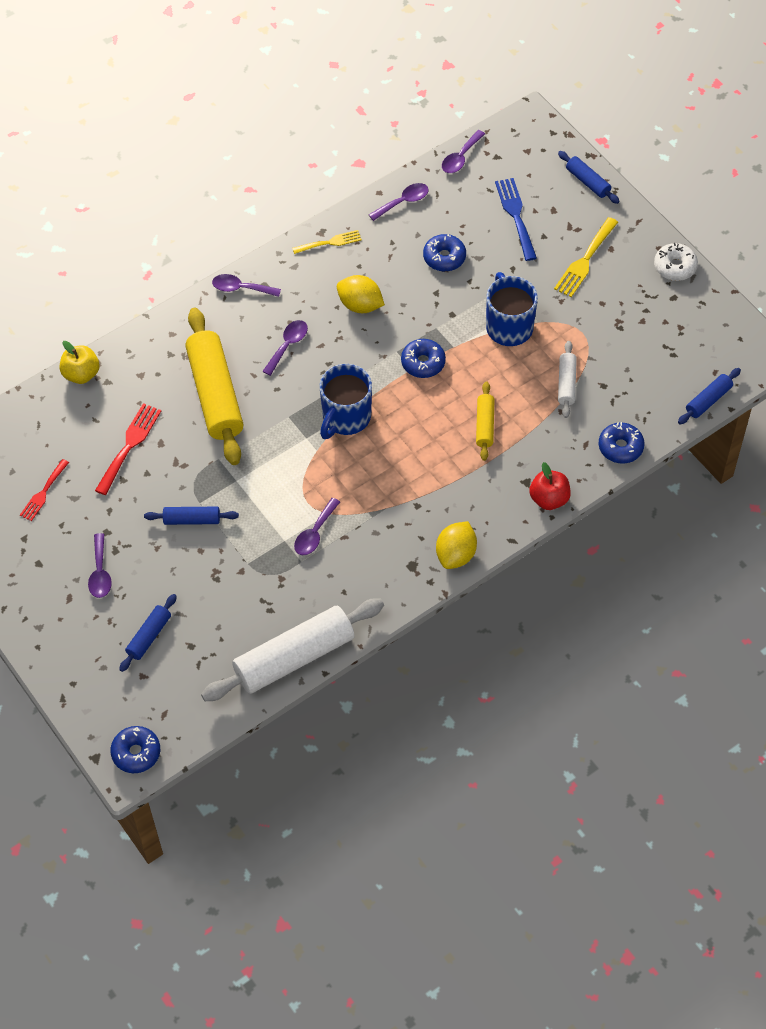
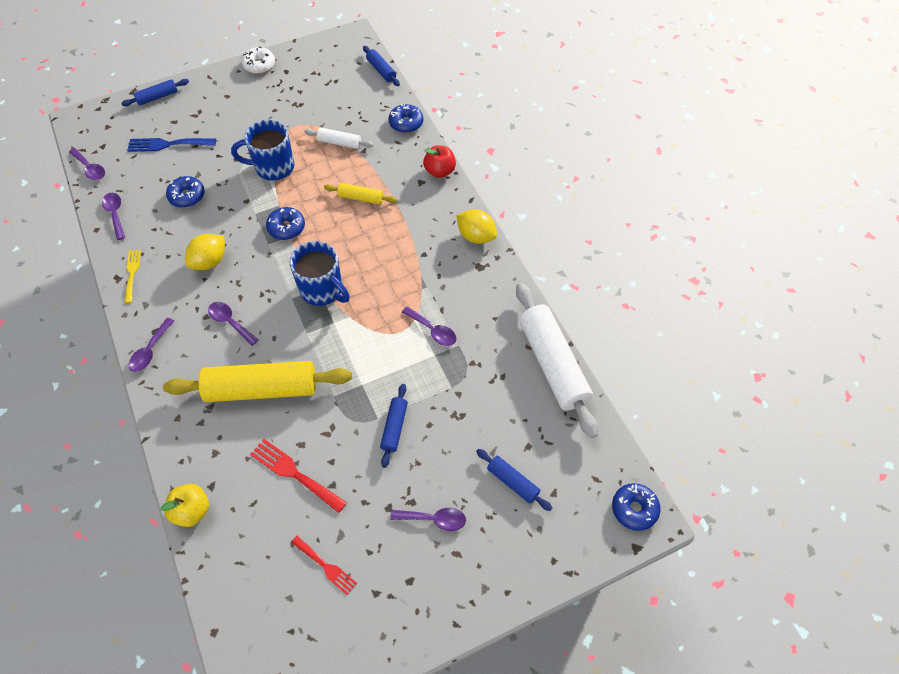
camera: 80 degrees left, 0 degrees up
(585, 260) = (231, 112): yellow fork -> none

